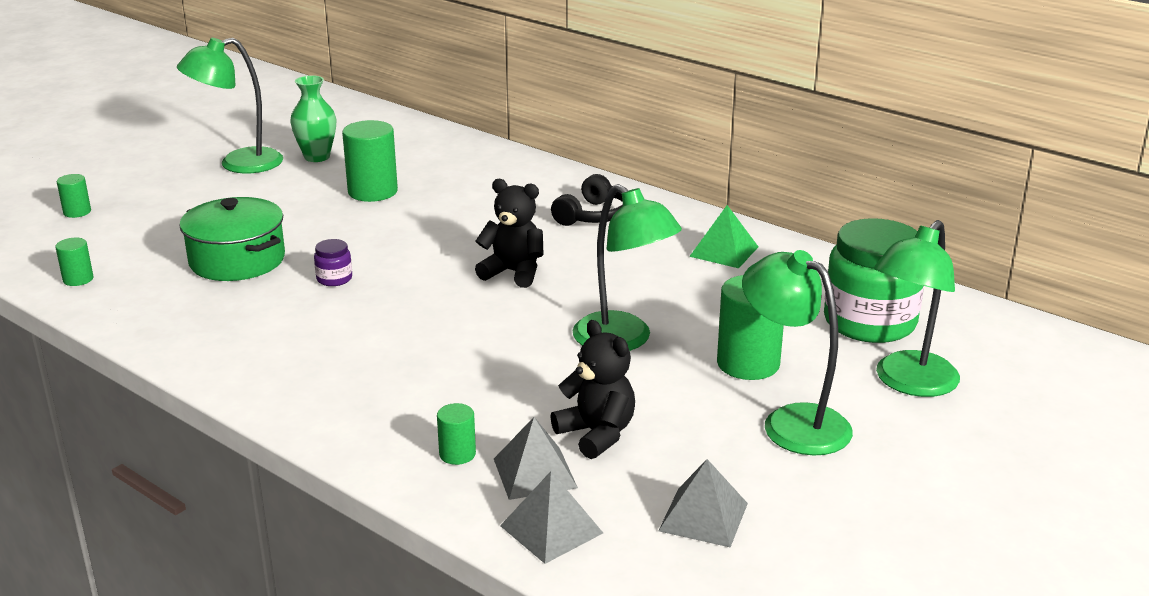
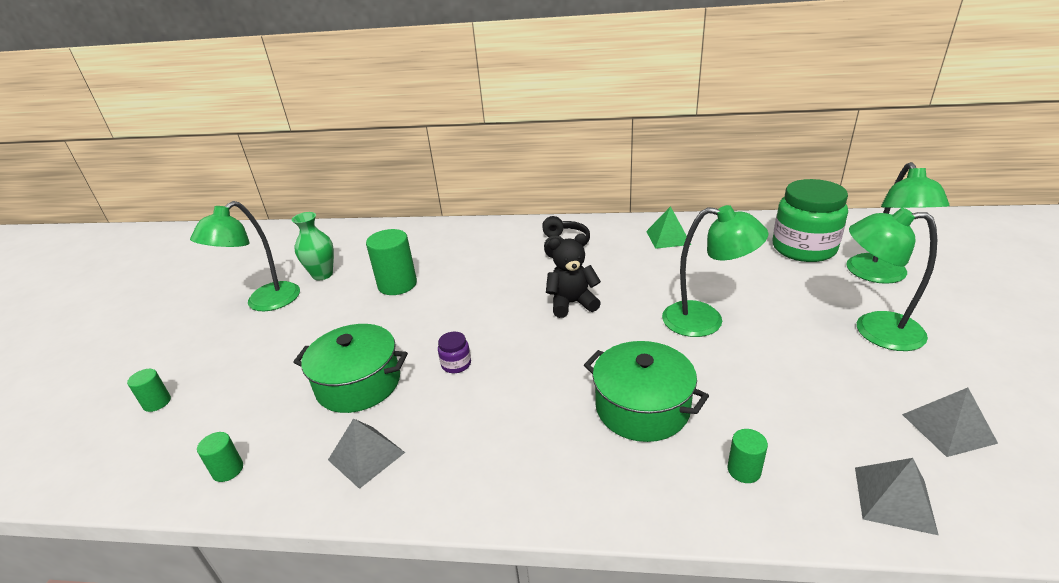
camera: 30 degrees left, 5 degrees up
(444, 377) = (642, 407): none -> green pot
(535, 473) = (812, 455): grey pyramid -> grey pyramid (366, 456)
(597, 434) = (797, 399): black teddy bear -> none
(748, 364) = (792, 303): green cylinder -> none

